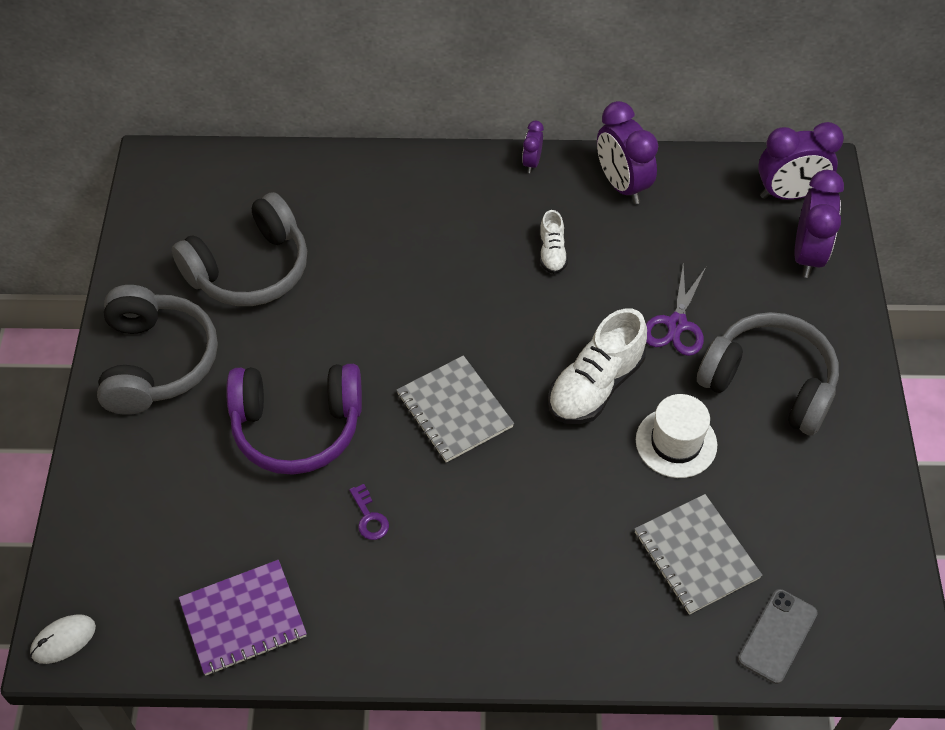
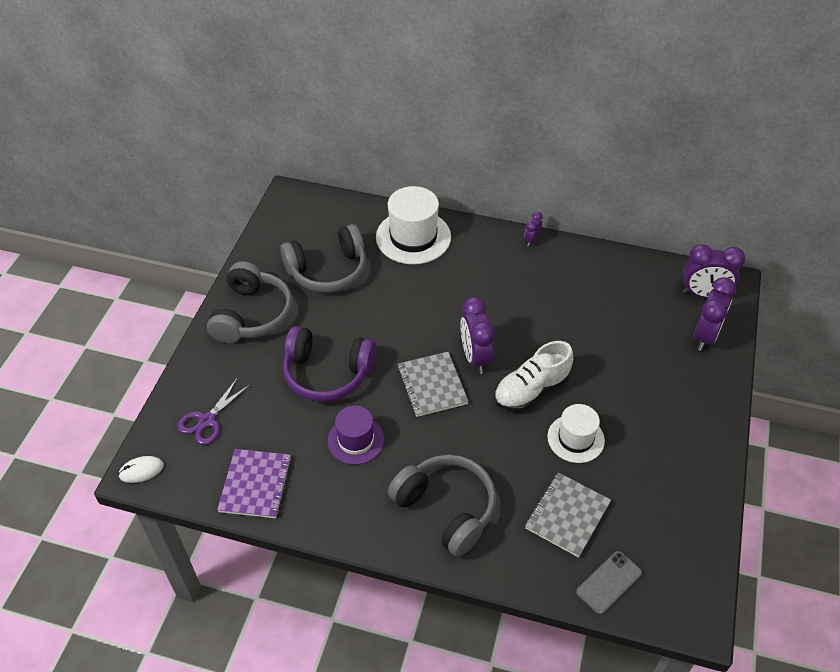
camera: 15 degrees right, 5 degrees down
(243, 619) = (255, 484): purple notebook -> purple notebook turned 75 degrees counterclockwise
(360, 192) = (413, 237): none -> white hat
(369, 517) = (356, 440): purple key -> purple hat
(552, 253) = (528, 299): white shoe -> none
(622, 185) = (588, 266): purple clock -> purple clock (475, 357)
(676, 324) = (599, 362): purple scissors -> purple scissors (207, 420)
(696, 555) = (567, 515): grey notebook -> grey notebook turned 45 degrees clockwise
(769, 383) = (652, 414): grey headphones -> grey headphones (446, 509)

